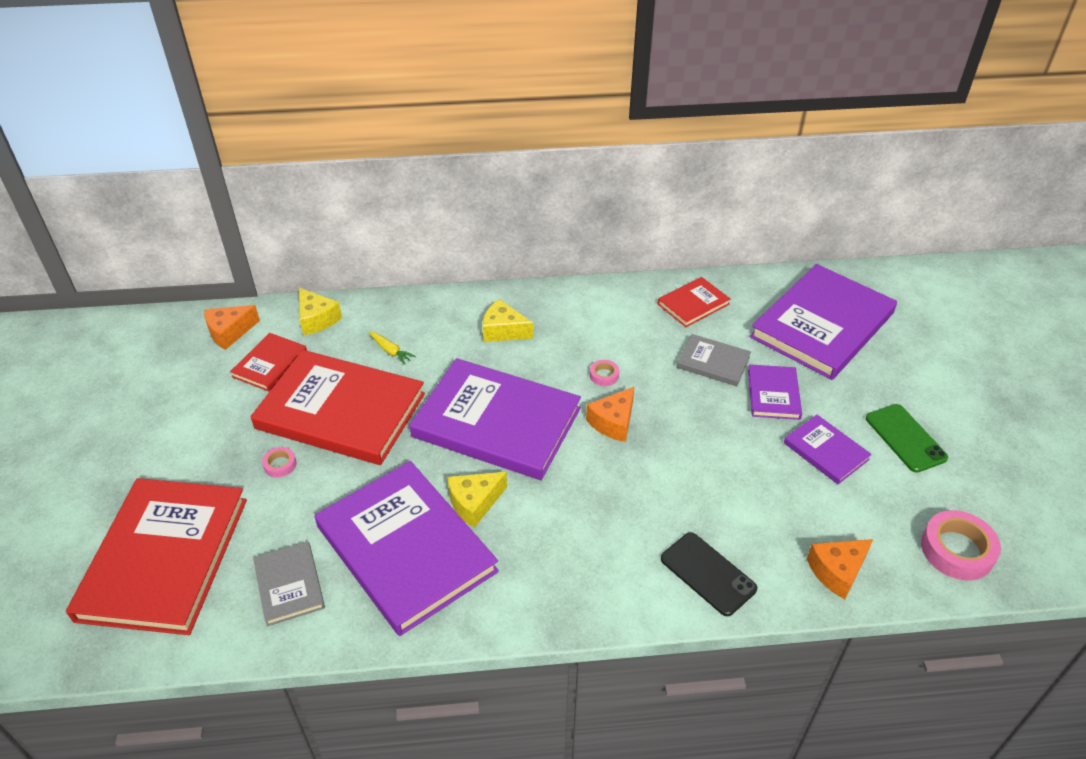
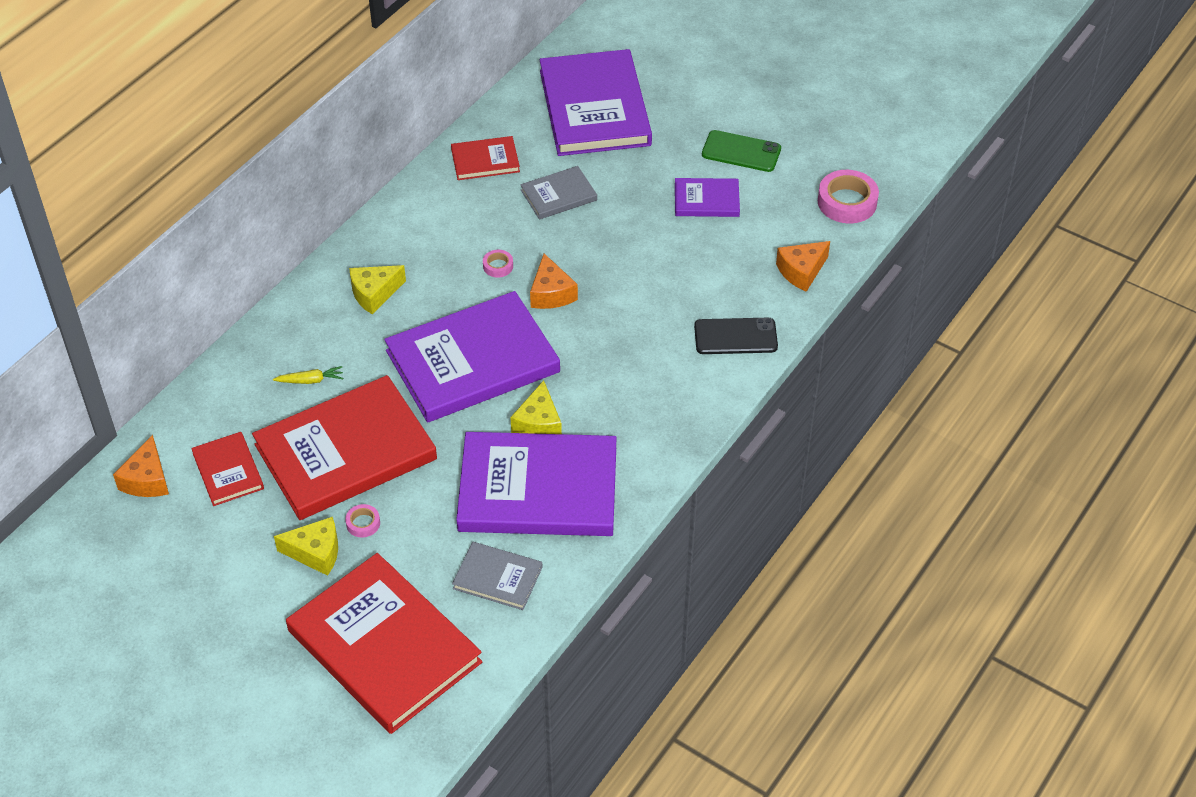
camera: 50 degrees left, 5 degrees up
(317, 319) = (206, 408): yellow cheese -> yellow cheese (316, 552)
(693, 304) = (485, 160): red book -> red book turned 75 degrees clockwise
(773, 394) = (627, 186): purple book -> none
(837, 571) = (801, 271): orange cheese -> orange cheese turned 45 degrees clockwise

